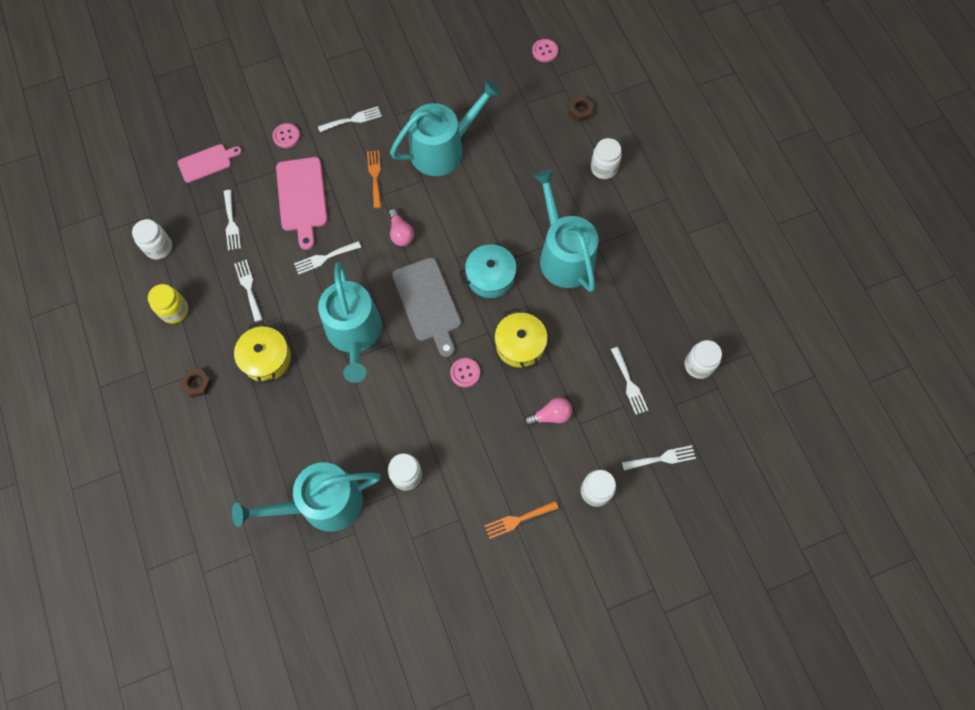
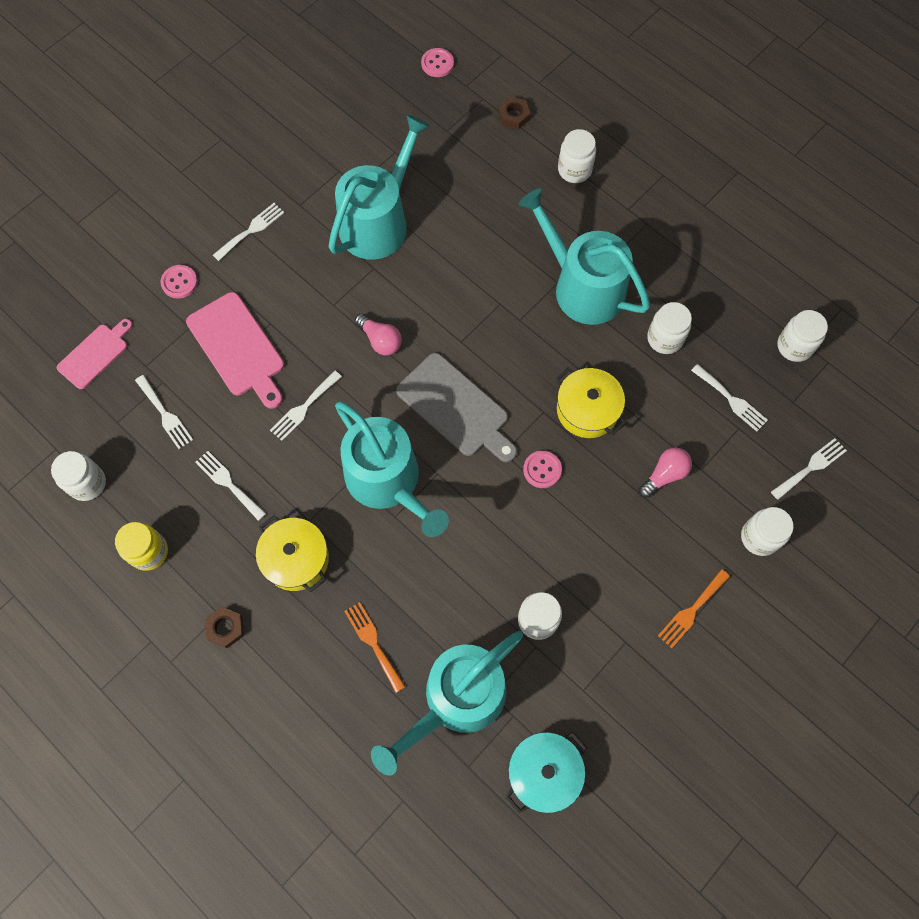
camera: 25 degrees left, 0 degrees up
(375, 176) = (313, 286): orange fork -> orange fork (373, 643)
(490, 277) = (512, 346): turquoise pot -> turquoise pot (544, 772)
(604, 318) = (665, 338): none -> white jar

